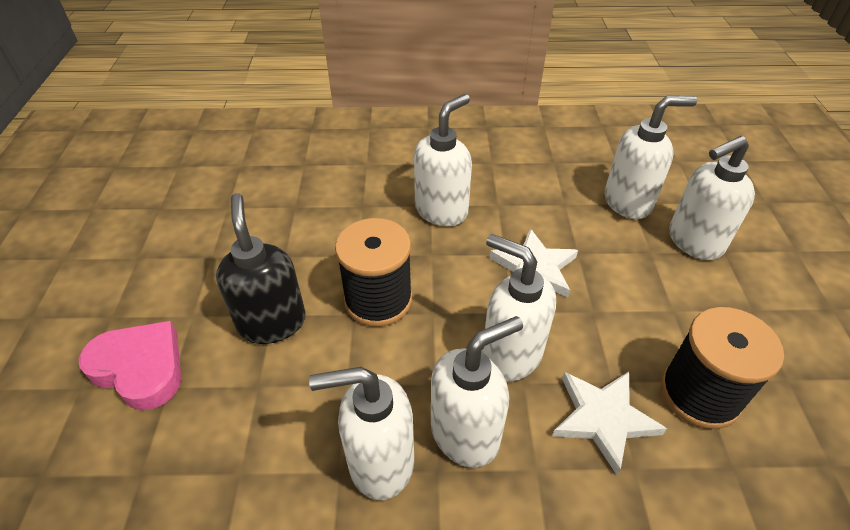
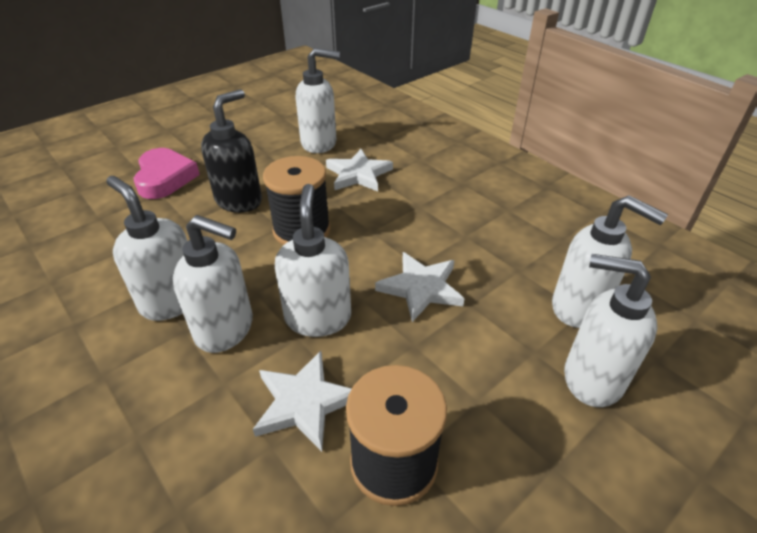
camera: 50 degrees right, 5 degrees down
(339, 213) = (358, 174): none -> white star
(442, 210) = (421, 213): white soap dispenser -> white soap dispenser (319, 143)

